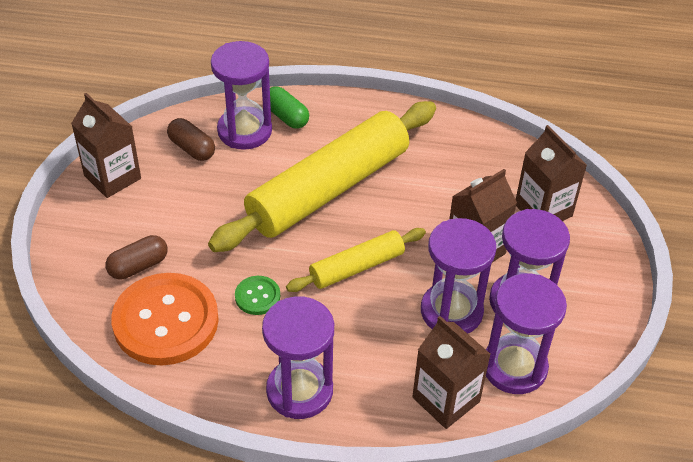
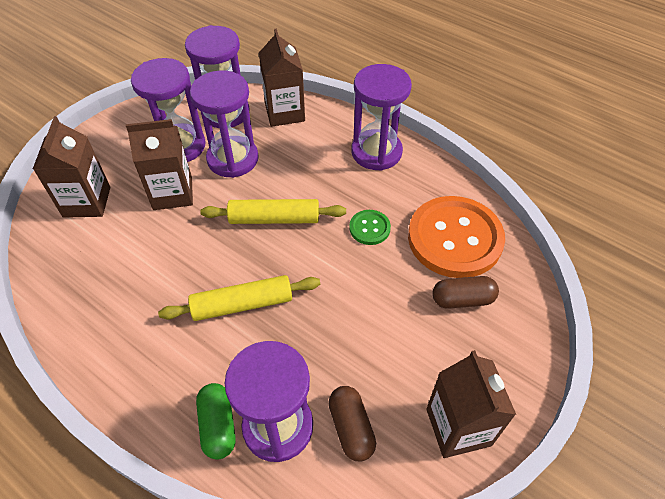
camera: 150 degrees left, 5 degrees up
(328, 188) = (242, 304): yellow rolling pin -> yellow rolling pin, size x0.51

